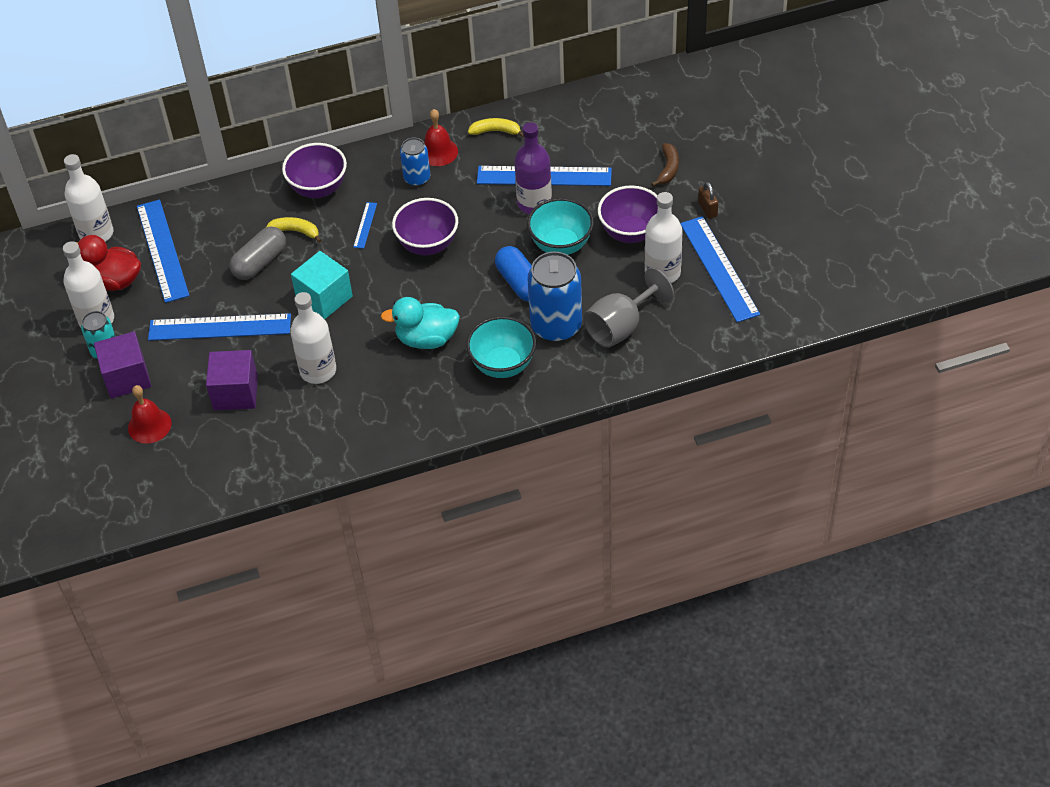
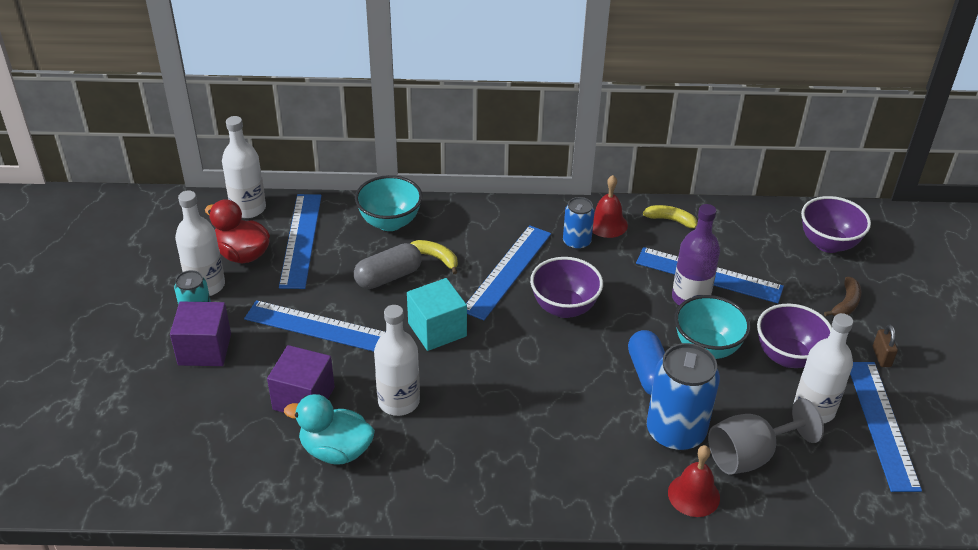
camera: 15 degrees right, 10 degrees down
(149, 425) = (200, 405): red bell -> red bell (693, 495)
(318, 188) = (475, 225): purple bowl -> purple bowl (828, 244)
(365, 225) = (507, 271): blue ruler -> blue ruler, size x2.22
(426, 339) = (527, 403): turquoise duck -> turquoise duck (336, 450)
(503, 365) = (601, 457): turquoise bowl -> turquoise bowl (390, 222)

